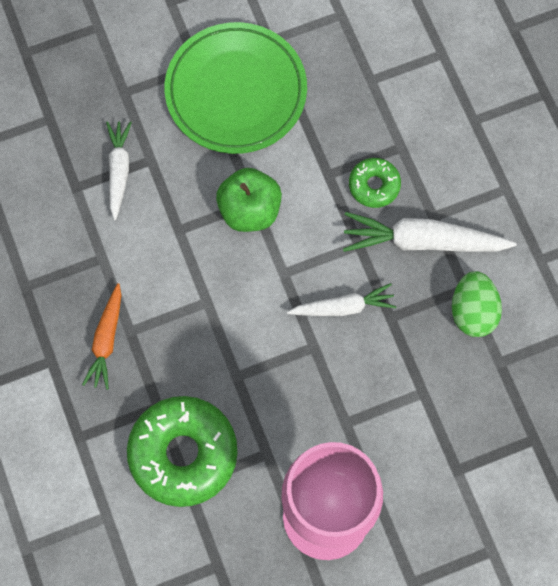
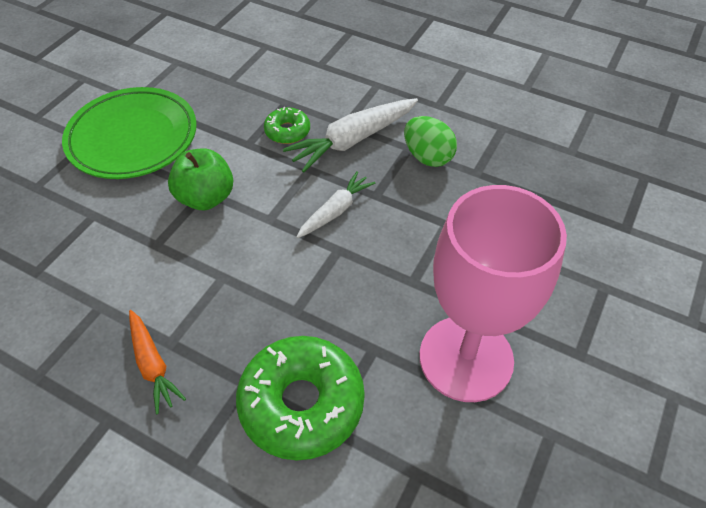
camera: 40 degrees left, 20 degrees down
(119, 171) = (69, 238): white carrot -> none

